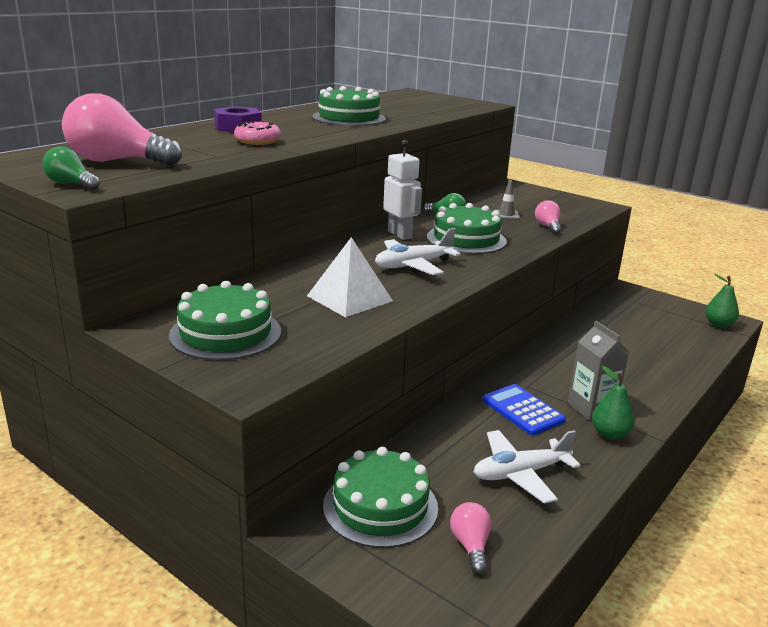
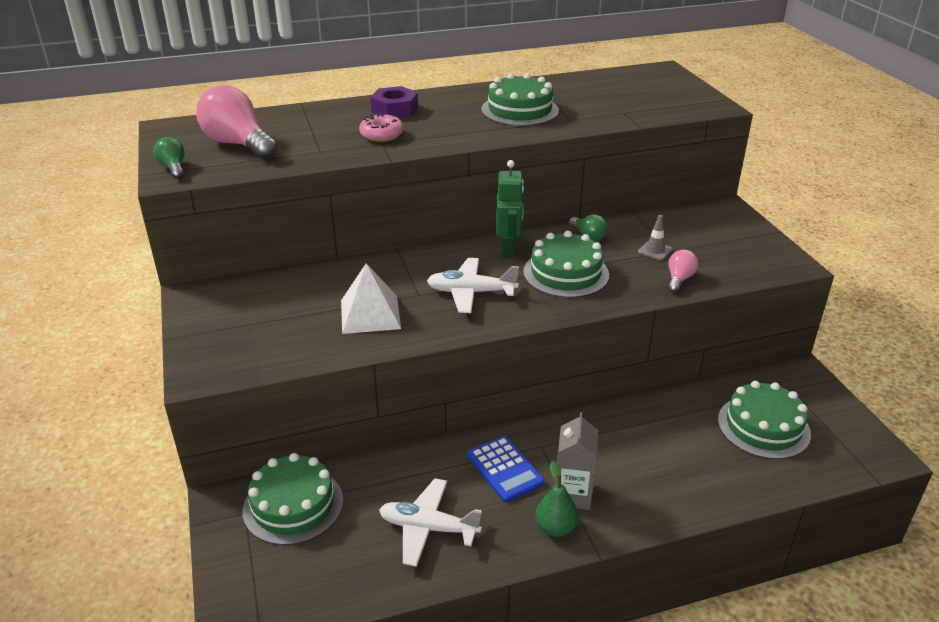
camera: 35 degrees right, 10 degrees up
(225, 333) = (241, 320): green cake -> green cake (763, 426)
(400, 235) = (508, 250): white robot -> green robot
(470, 546) = (318, 569): pink light bulb -> none
(522, 410) = (504, 469): blue calculator -> blue calculator turned 150 degrees clockwise
(718, 324) = (859, 455): green pear -> none

